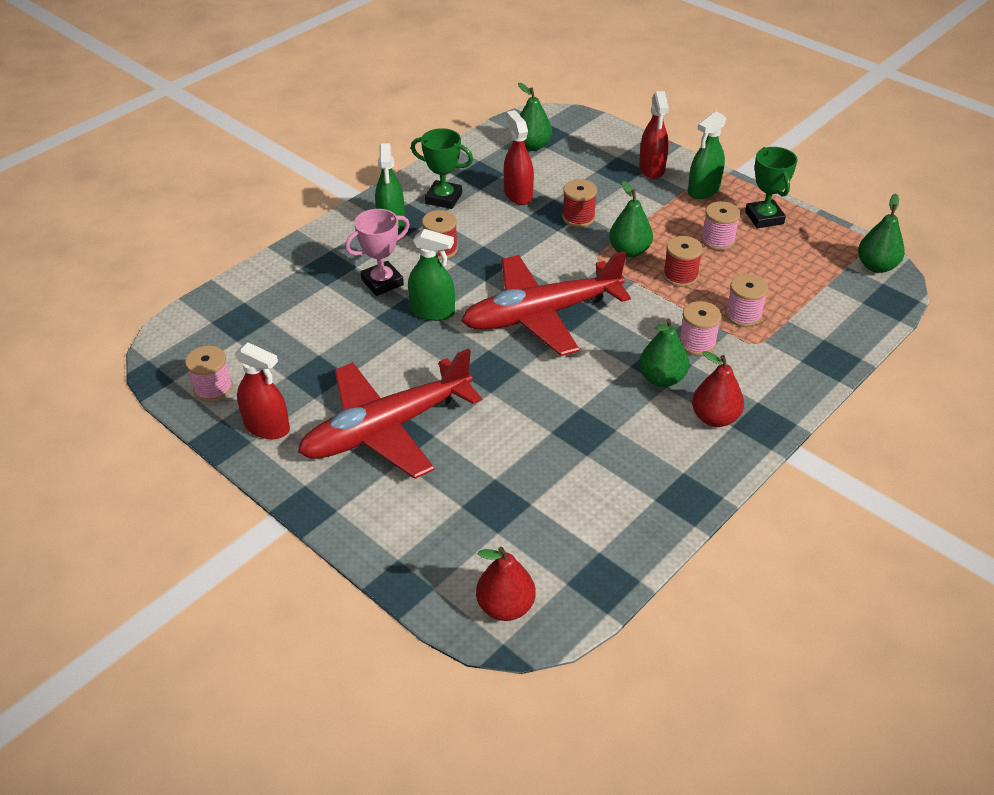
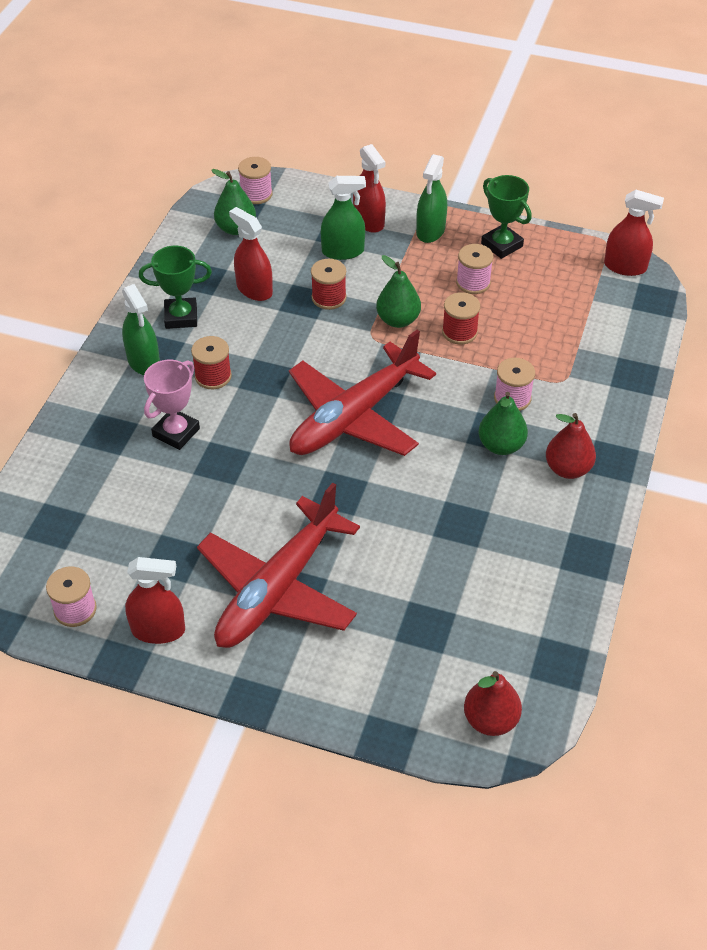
camera: 25 degrees left, 5 degrees up
(432, 311) = (246, 448): green spray bottle -> green spray bottle (343, 251)
(743, 315) = (537, 355): pink spool -> pink spool (256, 194)
(876, 266) = (625, 267): green pear -> red spray bottle

